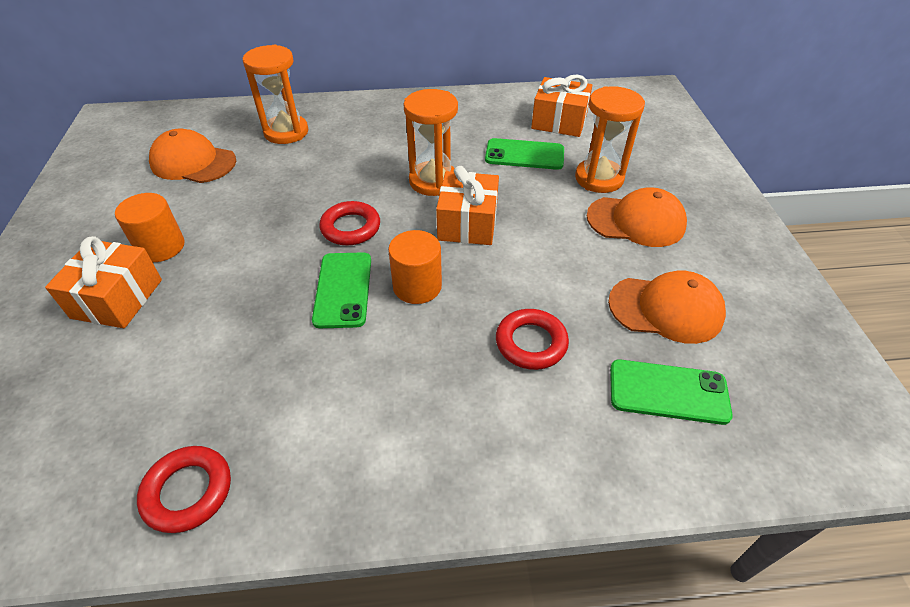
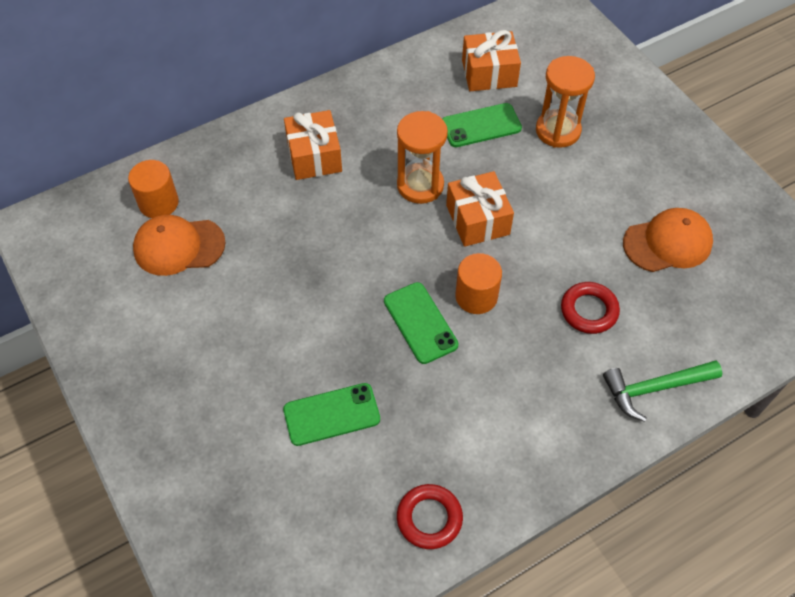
camera: 25 degrees left, 10 degrees up
(117, 298) = (240, 407): orange gift -> orange gift (314, 156)
(161, 247) = (232, 346): orange cylinder -> orange cylinder (158, 203)
(286, 132) = (240, 177): orange hourglass -> none
(350, 228) = (383, 262): red ring -> none
(561, 459) = (654, 389): none -> green hammer
(636, 221) = (609, 166): orange cap -> none
(668, 392) = (698, 310): green phone -> green phone (331, 414)

